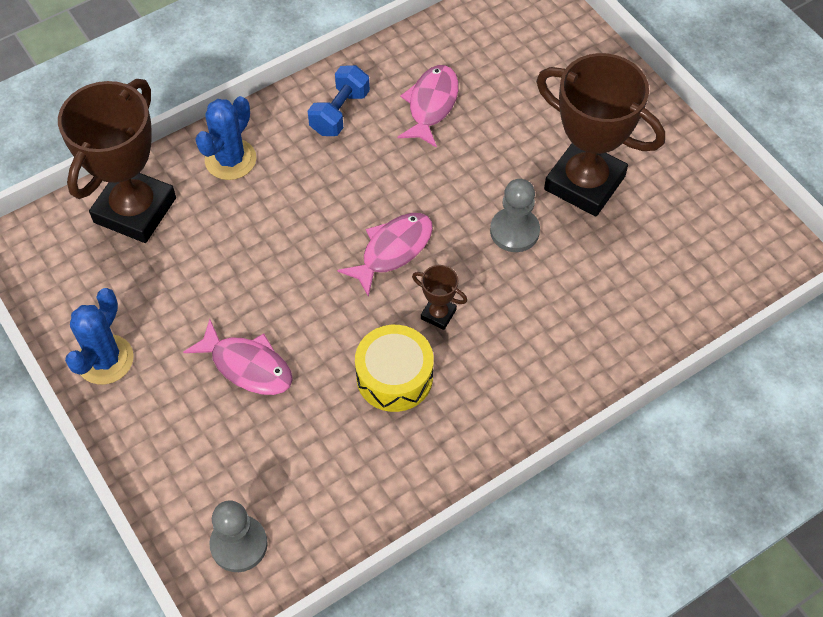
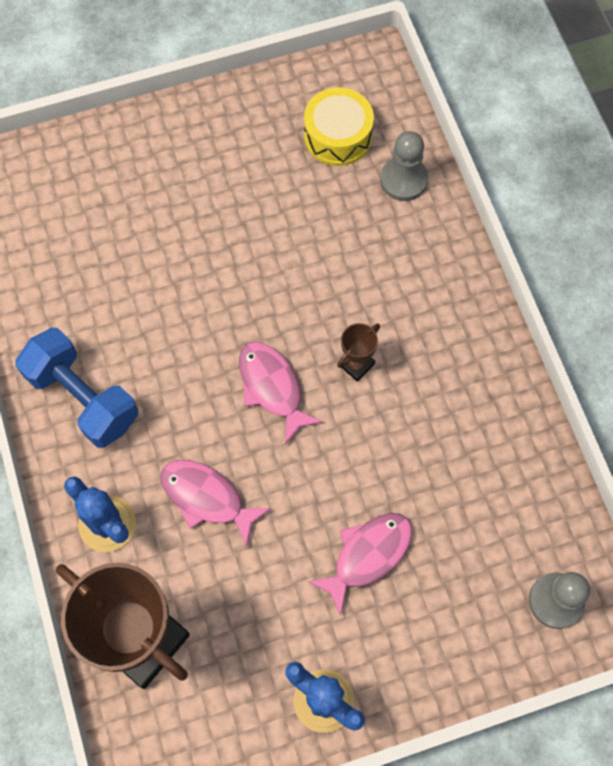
camera: 75 degrees left, 10 degrees up
(340, 112) = (83, 398): blue dumbbell -> blue dumbbell, size x1.51
(394, 377) = (414, 420): yellow drum -> yellow drum (338, 136)
(431, 105) = (105, 306): pink fish -> pink fish (207, 498)
(514, 231) = (283, 272): grey pawn -> grey pawn (403, 180)
(584, 183) = (247, 196): brown trophy -> none

